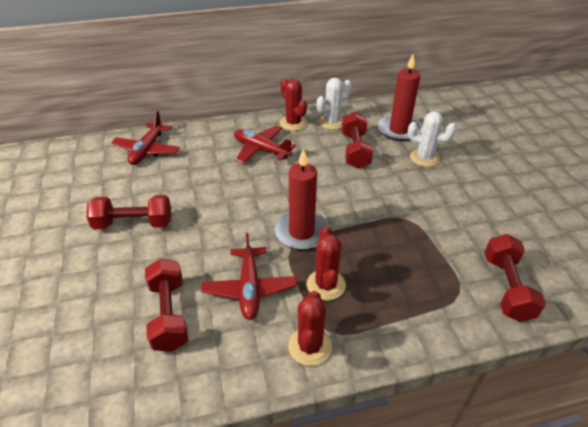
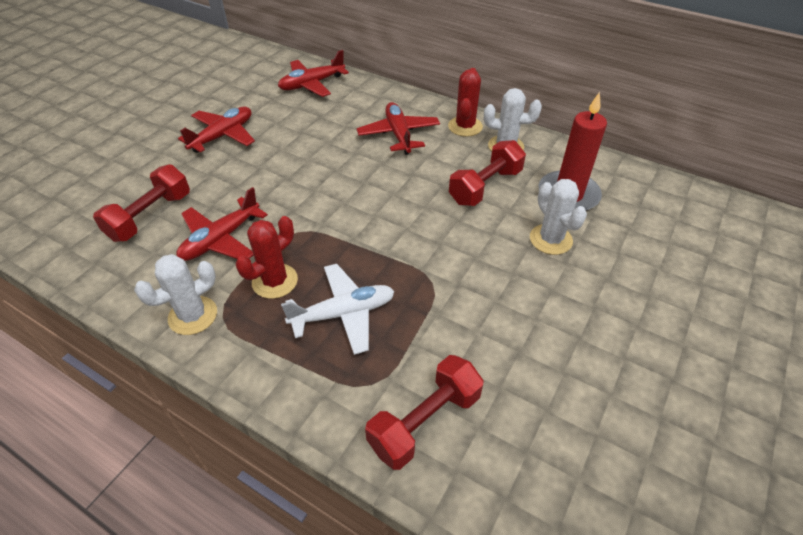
camera: 45 degrees right, 5 degrees up
(133, 224) = (223, 136): red dumbbell -> red plane
(301, 232) = (323, 225): red candle -> none
(310, 346) = (193, 315): red cactus -> white cactus
(391, 270) = (343, 314): none -> white plane

